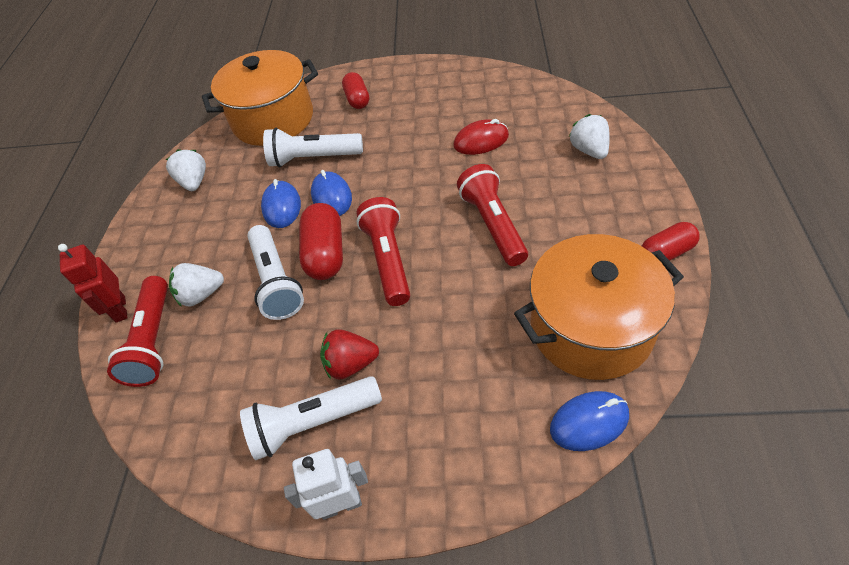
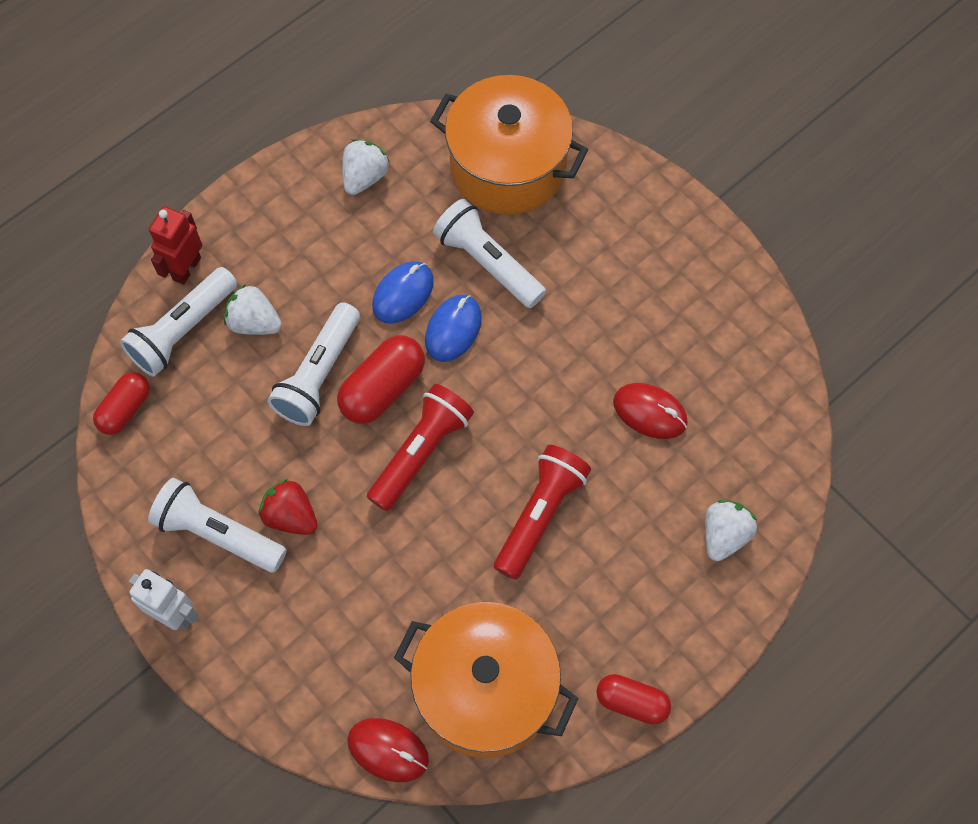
camera: 40 degrees right, 15 degrees up
(153, 341) = (182, 330): red flashlight -> white flashlight
(357, 99) = (610, 226): red capsule -> red capsule (125, 409)
(589, 422) = (388, 750): blue mouse -> red mouse

